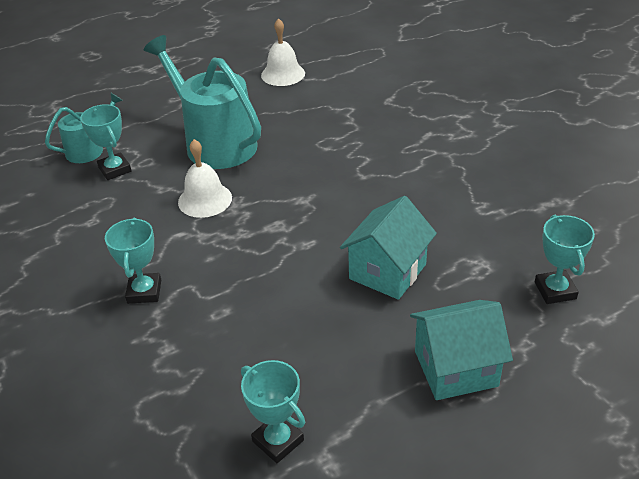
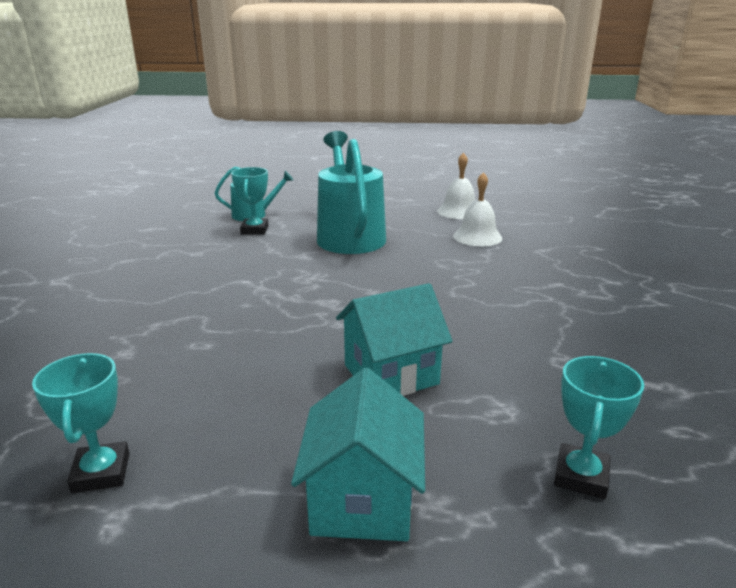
camera: 30 degrees right, 15 degrees down
(144, 291) = (167, 307): turquoise trophy -> none
(205, 200) = (294, 266): white bell -> white bell (477, 237)
(456, 368) = (362, 500): turquoise house -> turquoise house turned 75 degrees clockwise

